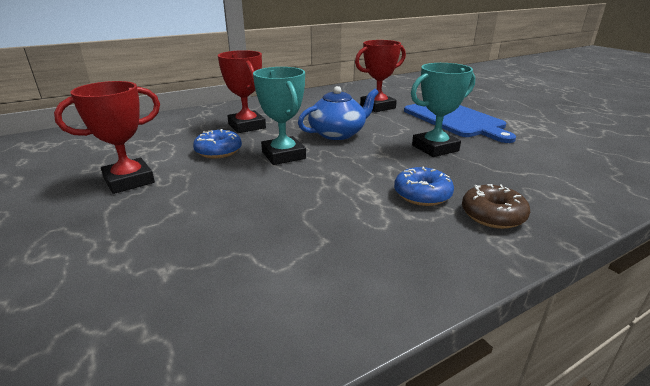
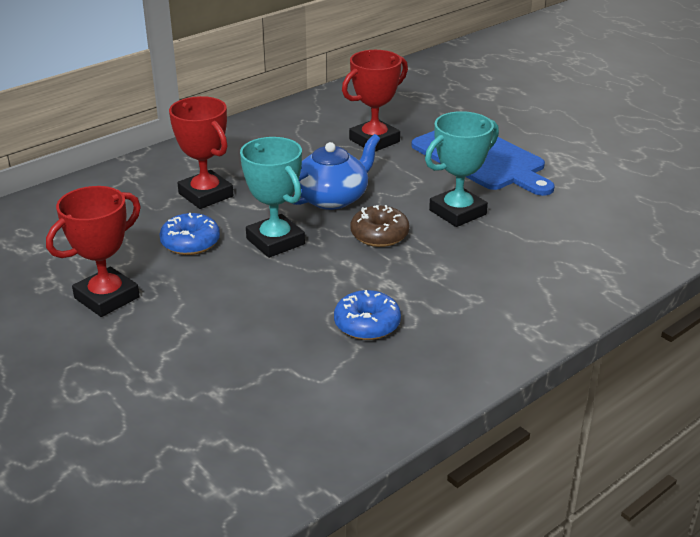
camera: 10 degrees left, 5 degrees up
(422, 195) = (448, 283): blue donut -> blue donut (367, 324)
(492, 215) = (520, 300): brown donut -> brown donut (379, 235)

